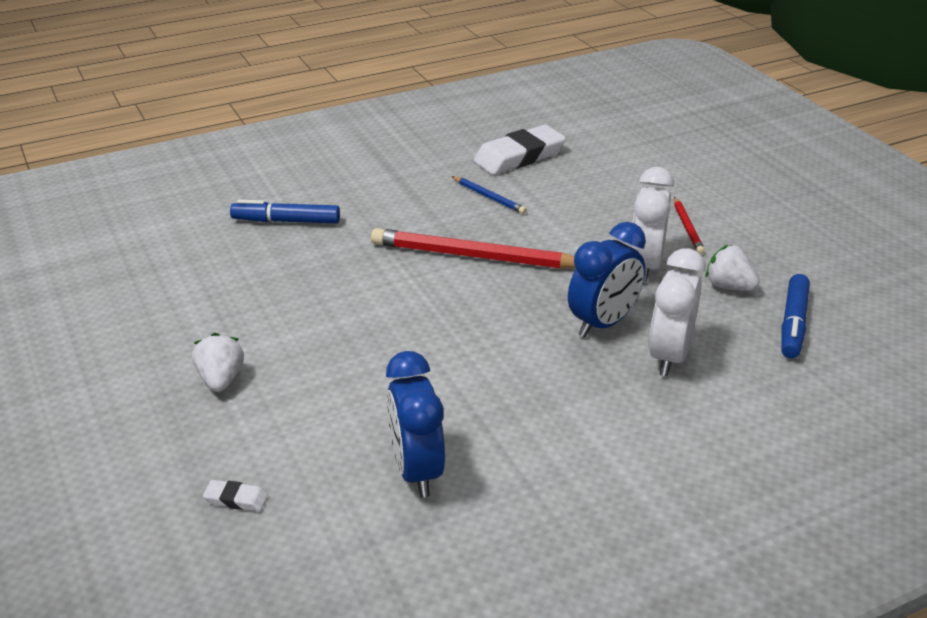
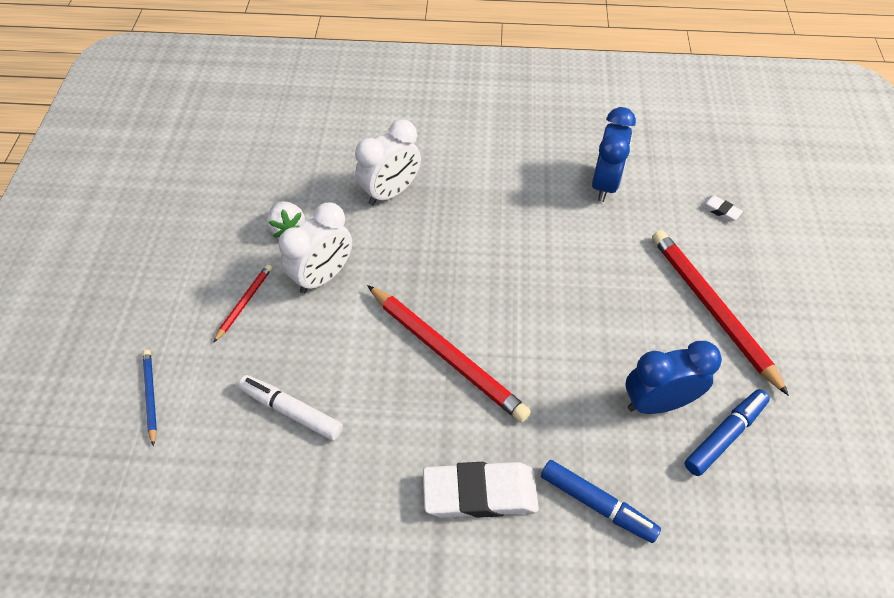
camera: 150 degrees left, 20 degrees up
(221, 380) = (712, 309): white strawberry -> red pencil
(489, 197) = (371, 439): blue pencil -> blue pencil (150, 396)
(519, 156) = (282, 501): white eraser -> white eraser (480, 493)
(565, 190) = (291, 411): none -> white marker
(603, 323) = (407, 237): blue clock -> blue clock (657, 402)
(793, 324) = (286, 180): blue marker -> blue marker (724, 435)

